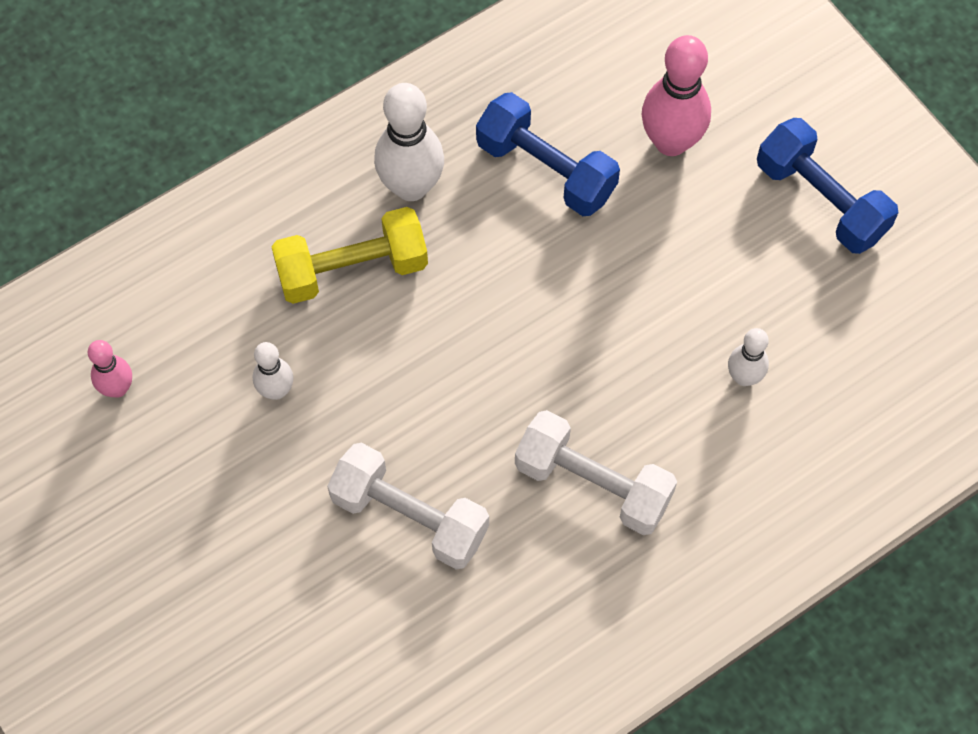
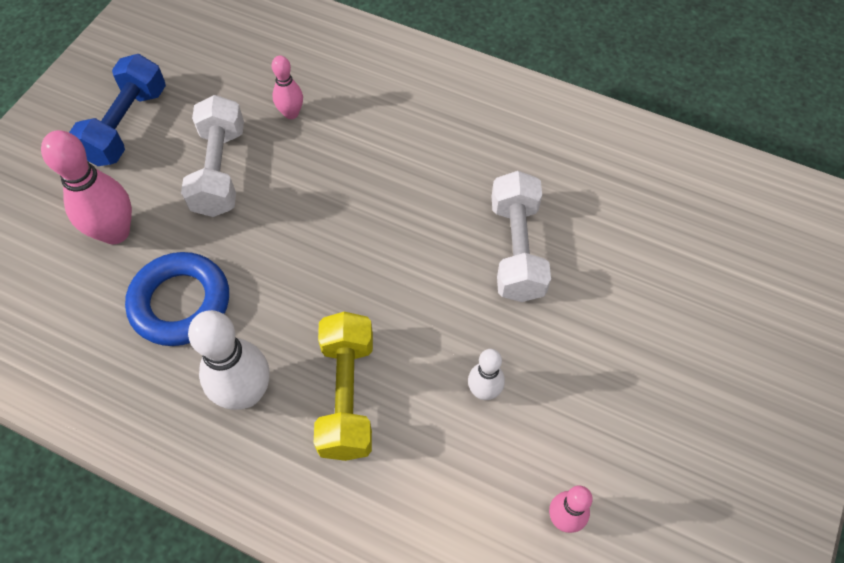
camera: 120 degrees left, 5 degrees down
(352, 269) = (347, 395): yellow dumbbell -> yellow dumbbell turned 45 degrees clockwise
(546, 169) = (180, 303): blue dumbbell -> blue ring
(593, 483) = (420, 159): white dumbbell -> white dumbbell (219, 170)
(744, 377) = (291, 113): white bowling pin -> pink bowling pin

